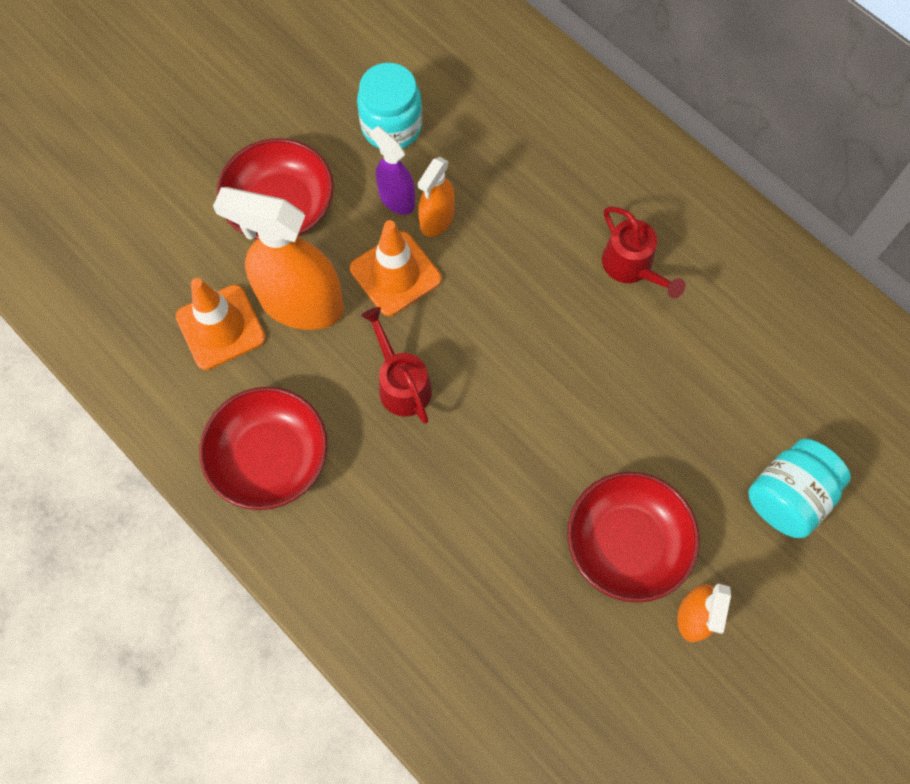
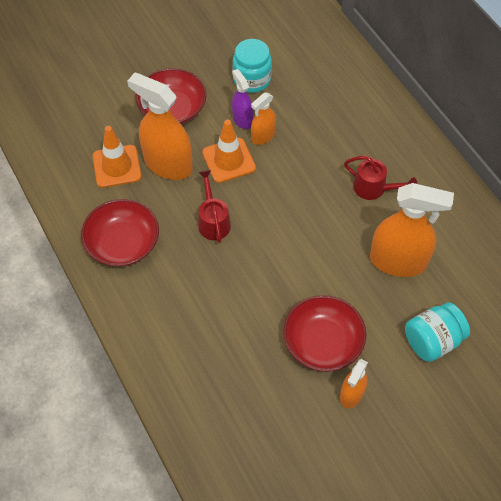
camera: 15 degrees right, 10 degrees down
(632, 267) = (374, 188): red watering can -> red watering can turned 45 degrees counterclockwise
(701, 380) = (398, 261): none -> orange spray bottle

